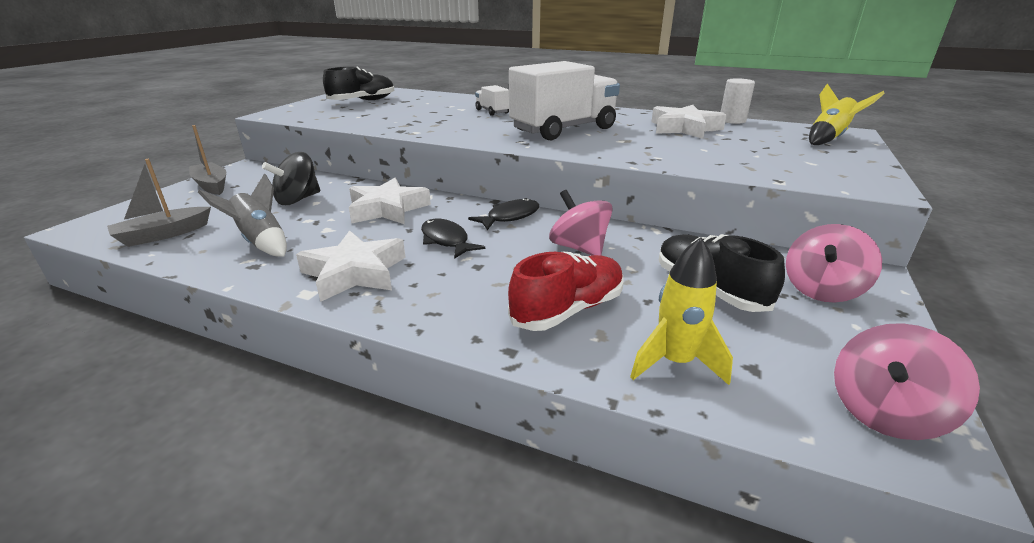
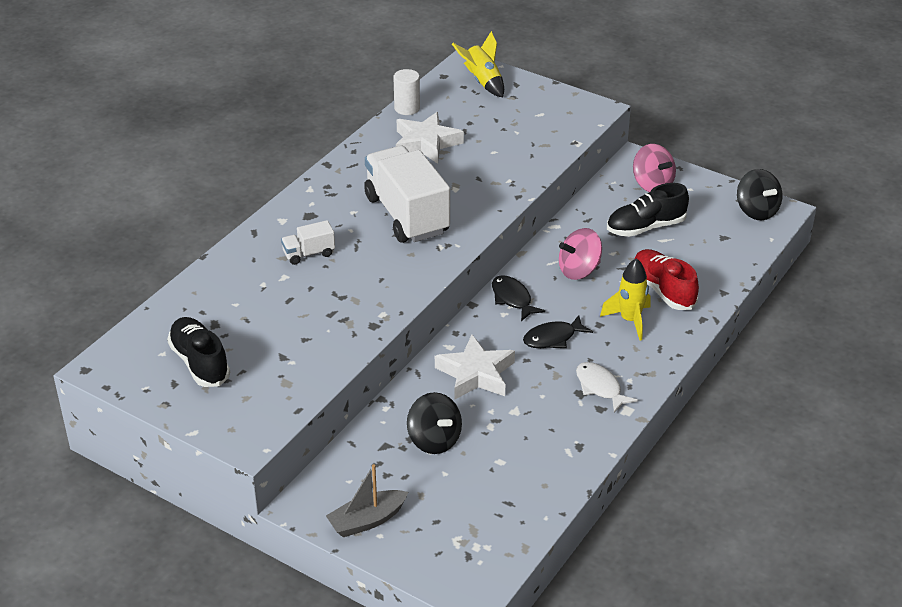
camera: 80 degrees left, 10 degrees up
(163, 235) = (505, 521): grey boat -> none
(261, 242) = (535, 450): grey rocket -> none
(355, 272) = (600, 387): white star -> white fish
(675, 362) = (717, 261): yellow rocket -> yellow rocket (630, 320)
(884, 412) = (756, 211): pink spinning top -> black spinning top

